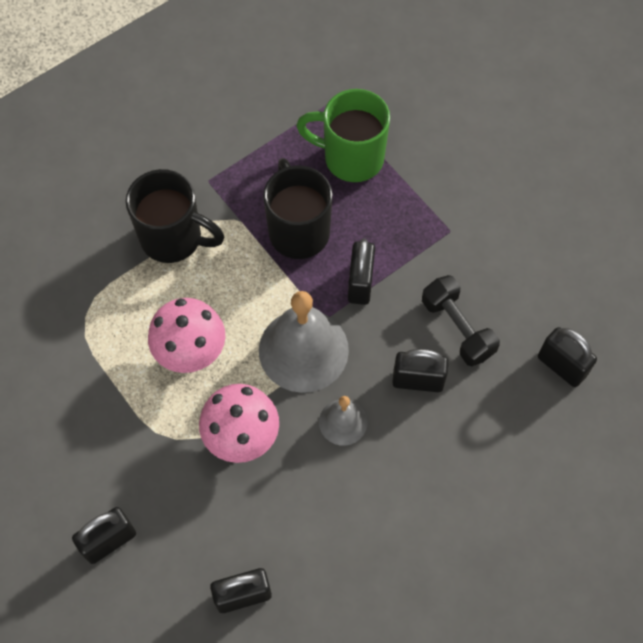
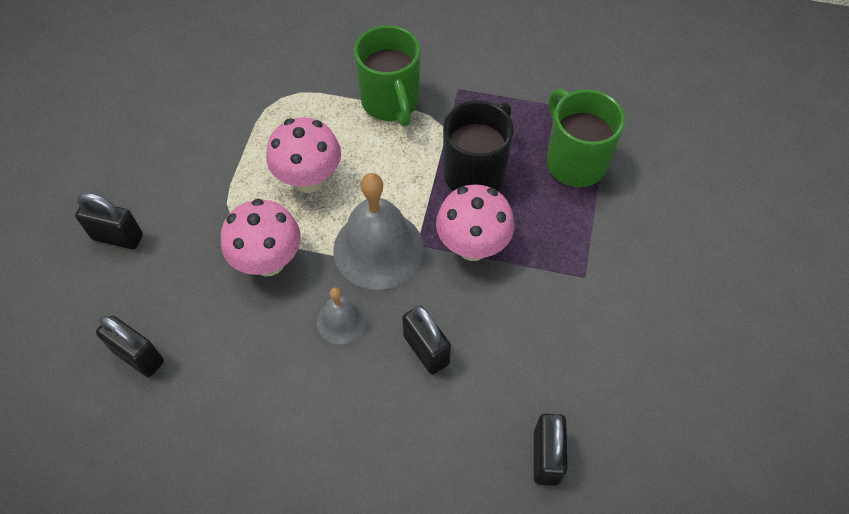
camera: 50 degrees right, 5 degrees down
(174, 238) = (391, 103): black mug -> green mug
(360, 283) = (472, 246): black padlock -> pink mushroom
(457, 328) = (501, 346): black dumbbell -> none

